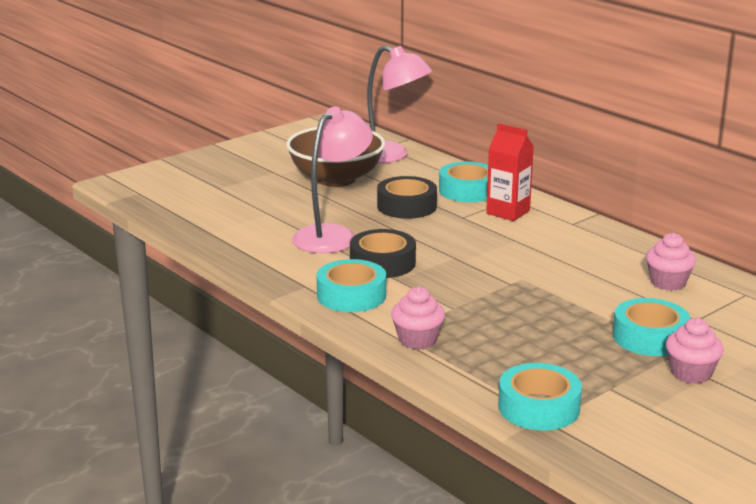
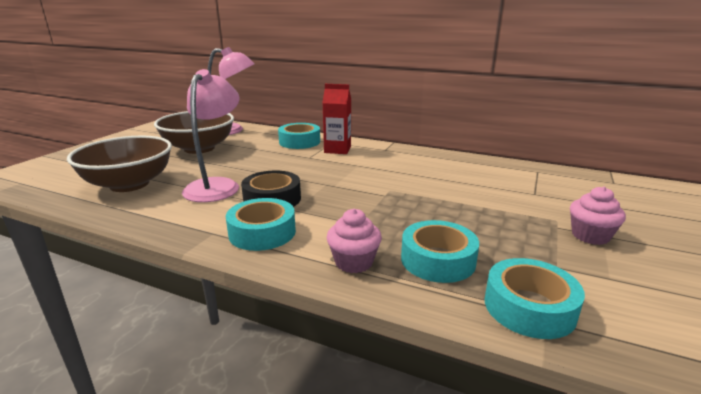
camera: 25 degrees left, 0 degrees up
(244, 216) = (129, 184): none -> brown bowl
(406, 206) = (263, 157): black tape -> none
(650, 337) = (525, 213): turquoise tape -> turquoise tape (438, 260)
(668, 282) = (485, 173): pink cupcake -> none

